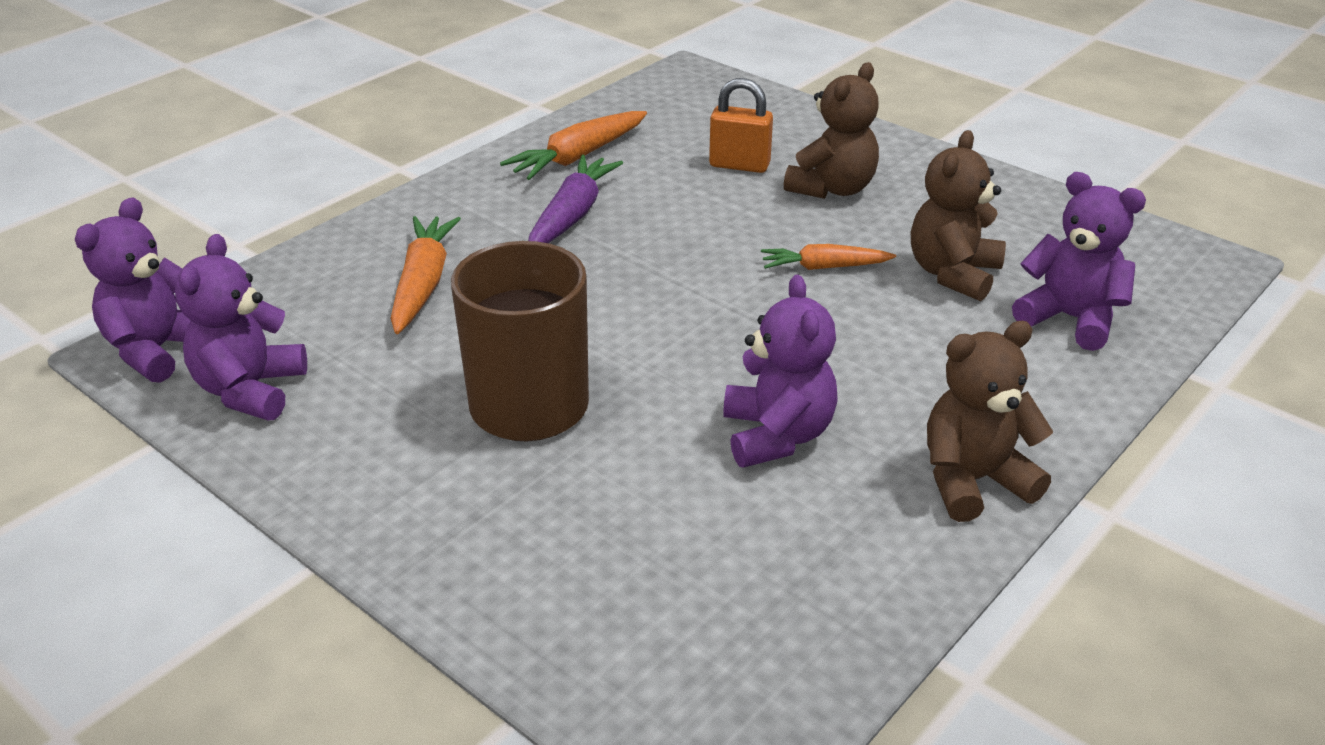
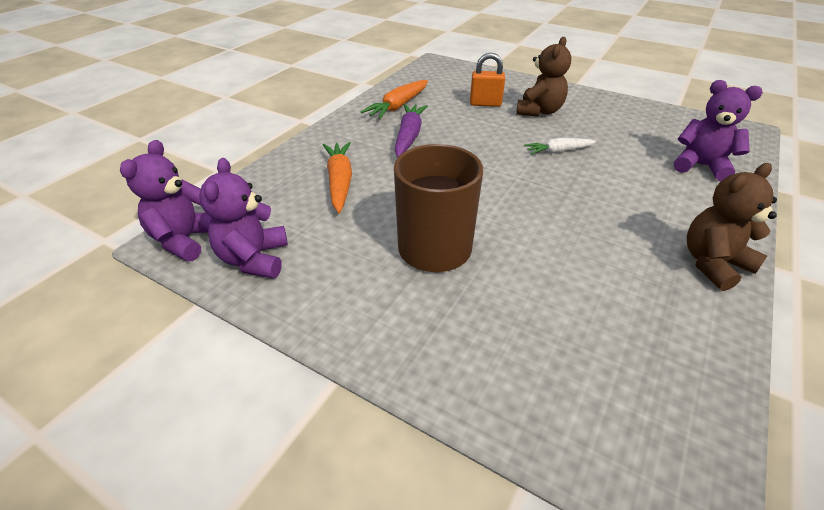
camera: 10 degrees left, 5 degrees up
(777, 435) = (588, 249): purple teddy bear -> none
(824, 267) = (558, 151): orange carrot -> white carrot
(953, 274) = (626, 148): brown teddy bear -> none

